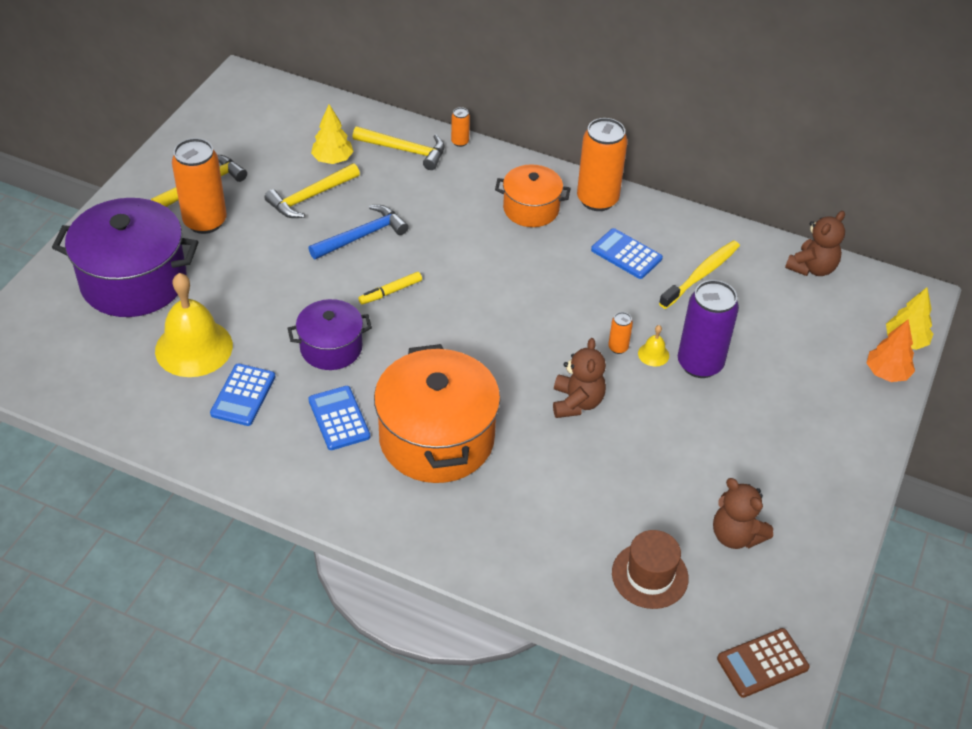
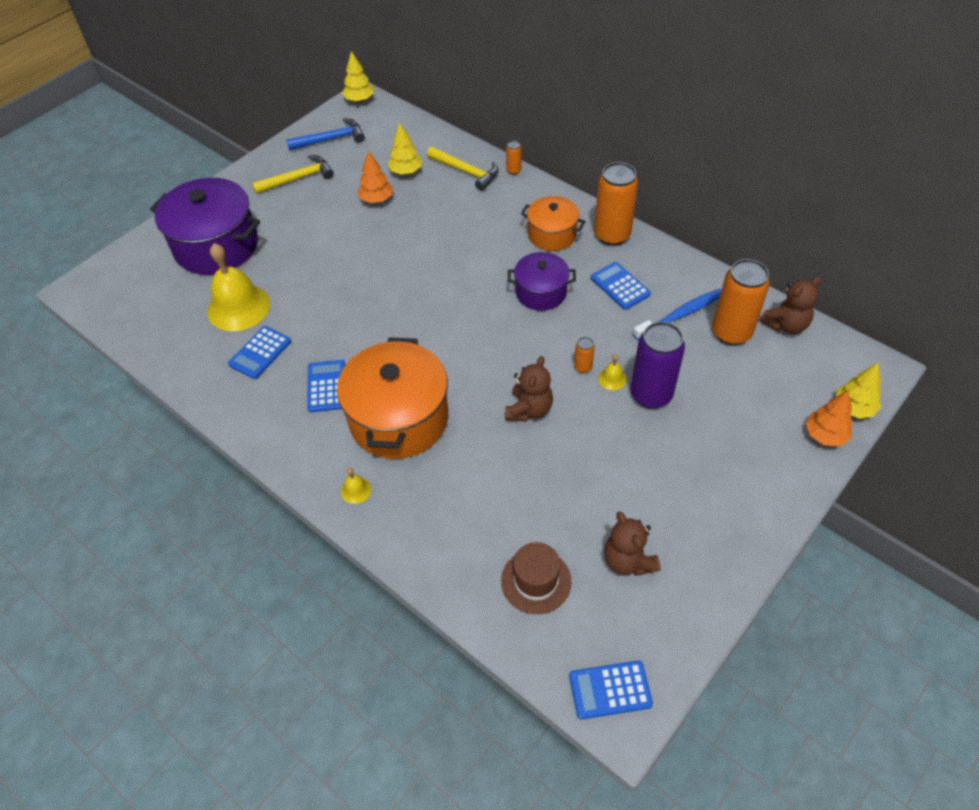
camera: 20 degrees right, 5 degrees up
(205, 221) = (288, 207): orange can -> orange can (731, 333)
(240, 81) = (359, 99): none -> yellow tree
(310, 197) = (376, 199): yellow hammer -> orange tree
(331, 348) = (344, 325): purple pot -> purple pot (541, 292)
(362, 236) = (405, 237): blue hammer -> blue hammer (331, 139)
(390, 292) = (409, 287): yellow marker -> none
(419, 523) = (356, 490): none -> yellow bell
(701, 275) = (680, 315): yellow toothbrush -> blue toothbrush
(762, 663) = (610, 690): brown calculator -> blue calculator

